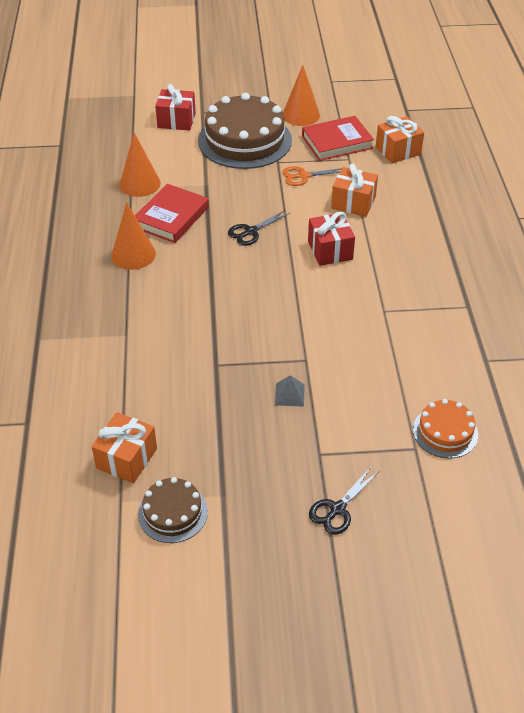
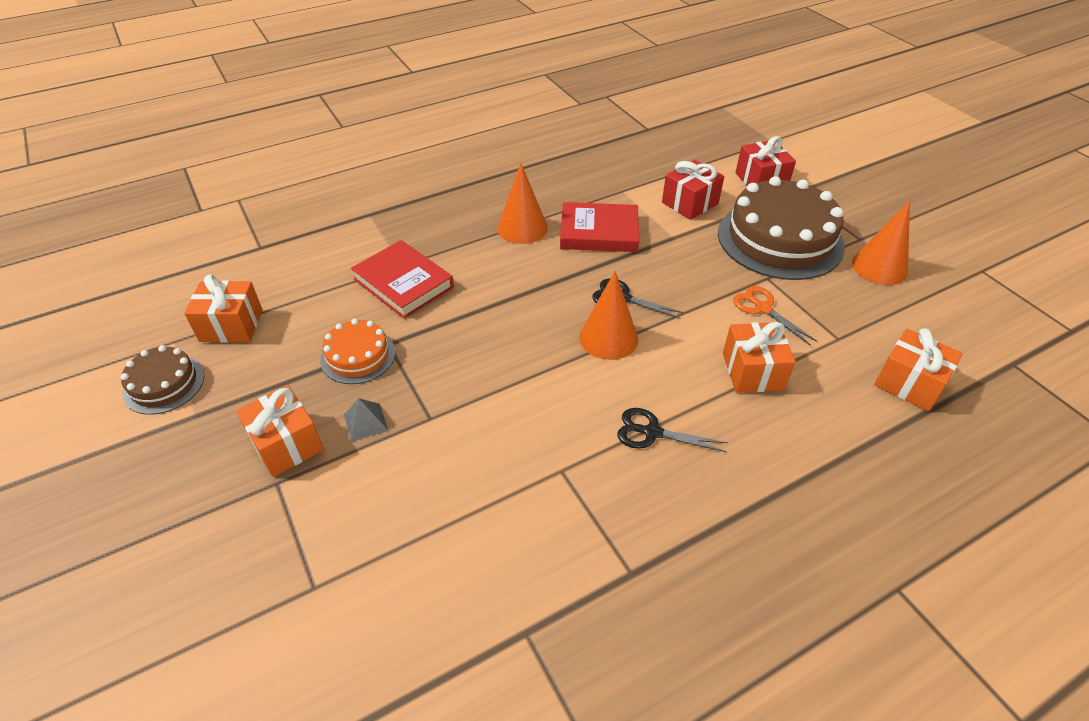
camera: 65 degrees right, 0 degrees up
(140, 184) = (634, 194): orange cone -> orange cone (608, 338)
(285, 442) = (286, 444): none -> orange gift
(330, 250) = (641, 378): red gift -> red gift (690, 203)
(337, 142) = (860, 316): red book -> red book (403, 283)
(337, 509) = (190, 530): black scissors -> black scissors (652, 432)
(445, 432) = (356, 617): orange cake -> orange cake (358, 356)

